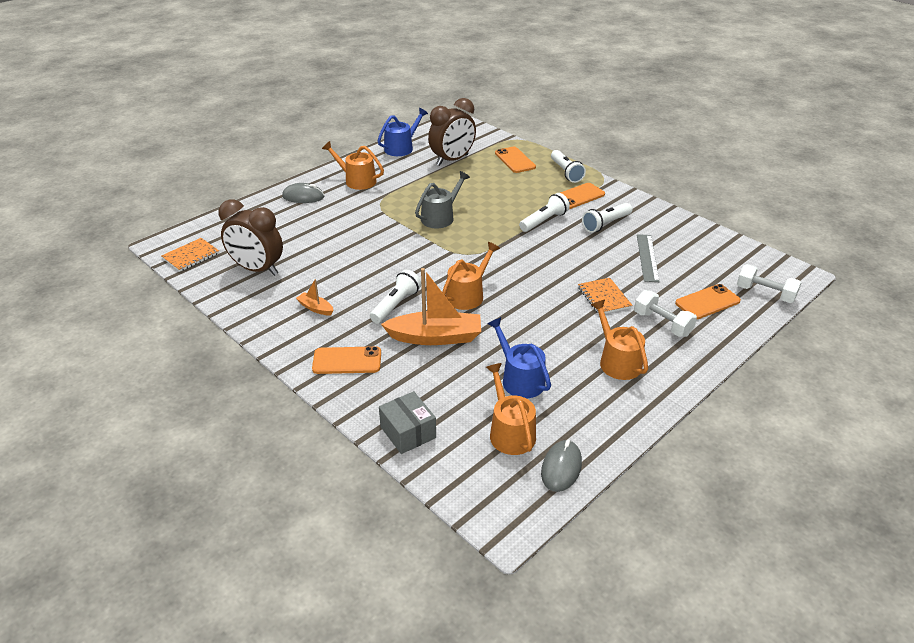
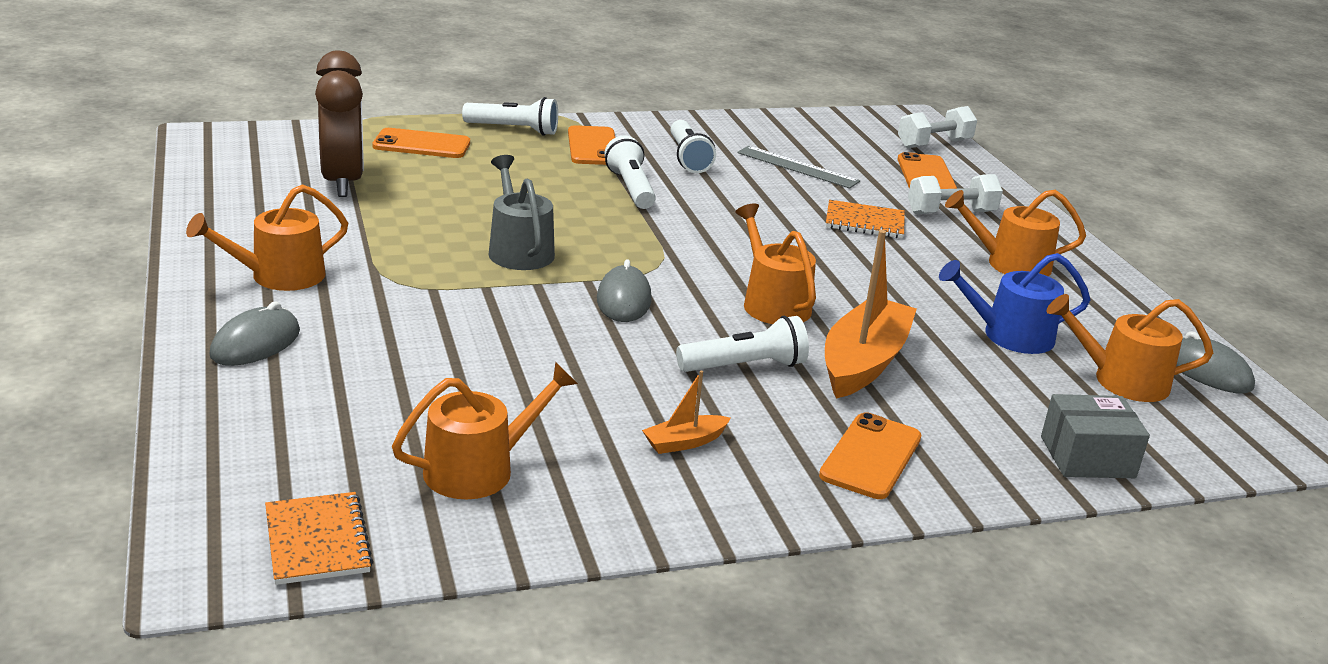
camera: 65 degrees left, 10 degrees down
(257, 269) = (478, 469): brown clock -> orange watering can
(396, 305) = (745, 366): white flashlight -> white flashlight turned 105 degrees clockwise
(401, 148) = (222, 204): blue watering can -> none
(424, 256) = (623, 300): none -> grey mouse

